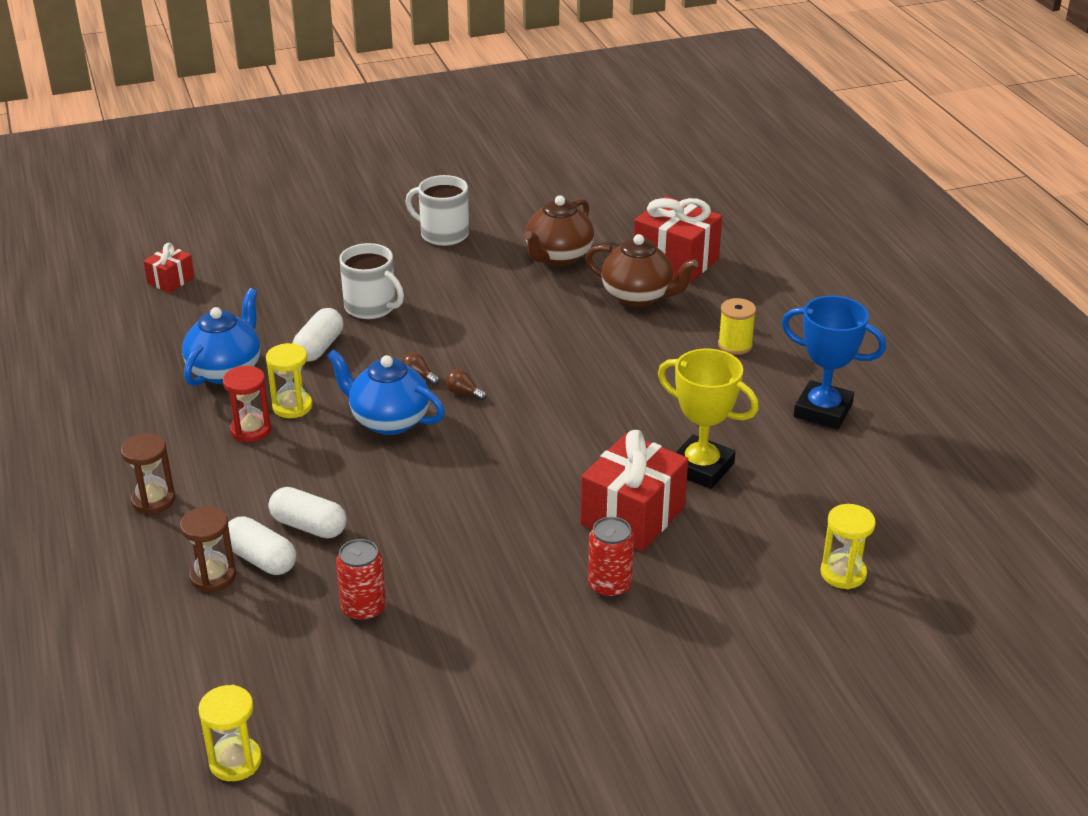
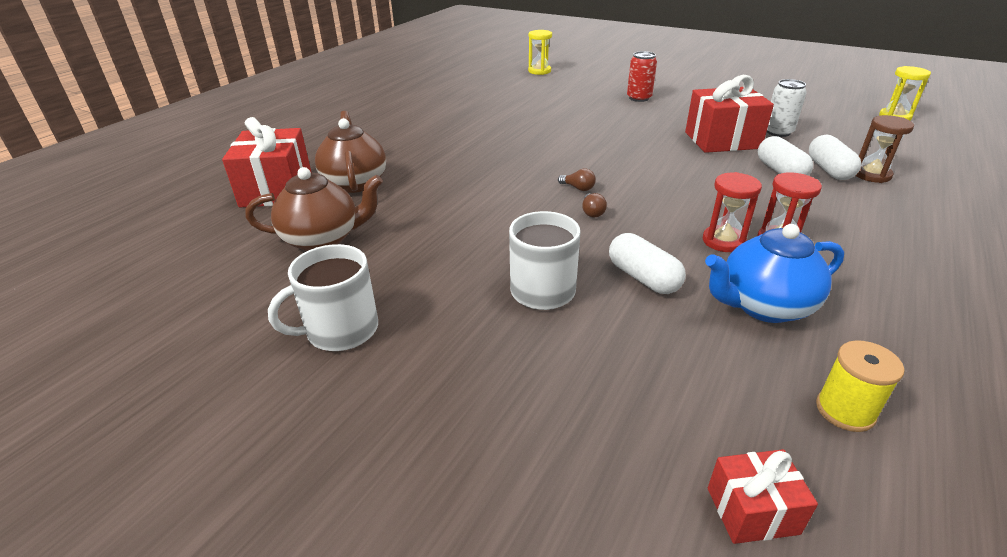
camera: 130 degrees left, 0 degrees up
(153, 500) = (905, 232): brown hourglass -> none
(292, 406) = (723, 241): yellow hourglass -> red hourglass
(319, 347) = (643, 278): white capsule -> white capsule turned 75 degrees clockwise
(363, 609) = (778, 132): red can -> white can
(388, 420) = (655, 197): blue teapot -> none
(443, 234) = (340, 330): white mug -> white mug turned 75 degrees clockwise
(463, 393) = (578, 188): brown light bulb -> brown light bulb turned 45 degrees counterclockwise
(632, 515) = (586, 109): red gift -> red gift (722, 140)
(701, 468) = (520, 109): yellow trophy -> none
(735, 345) = (382, 136): yellow spool -> yellow spool (845, 410)
(823, 411) = (421, 102): blue trophy -> none

